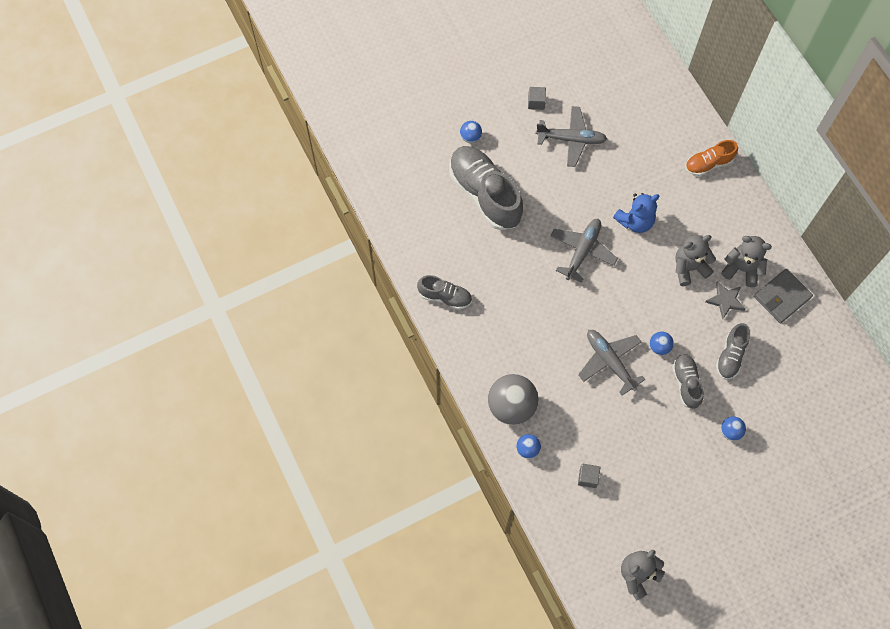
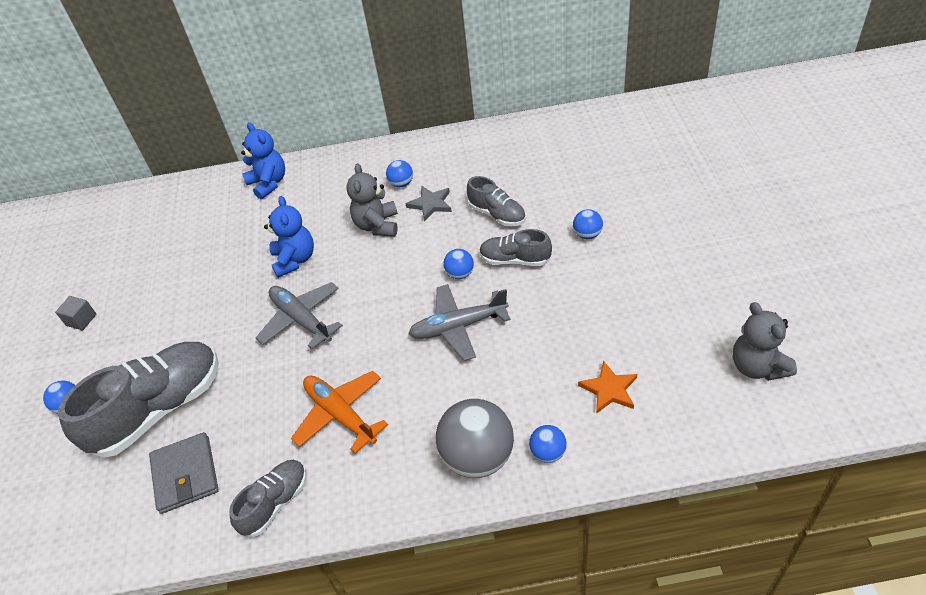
camera: 65 degrees left, 20 degrees down
(485, 194) = (159, 409): grey shoe -> grey shoe turned 150 degrees clockwise
(515, 310) = (340, 414): none -> orange plane
(571, 139) = (154, 296): grey plane -> none
(588, 478) = (609, 389): grey cube -> orange star
(708, 164) = (269, 183): orange shoe -> blue teddy bear
(742, 269) = (401, 183): grey teddy bear -> blue ball
(782, 297) = (448, 161): grey wallet -> grey wallet (185, 475)

